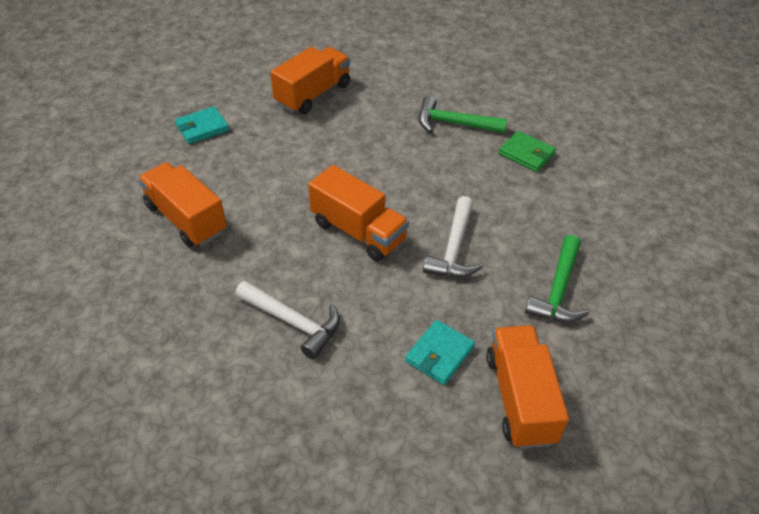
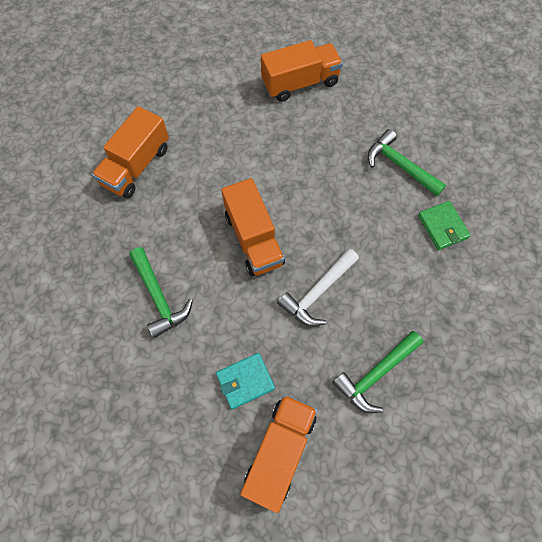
camera: 30 degrees right, 20 degrees up
(186, 219) = (136, 166): orange truck -> orange truck turned 135 degrees counterclockwise
(202, 127) = (194, 81): turquoise wallet -> none
(293, 322) = (159, 297): white hammer -> green hammer

